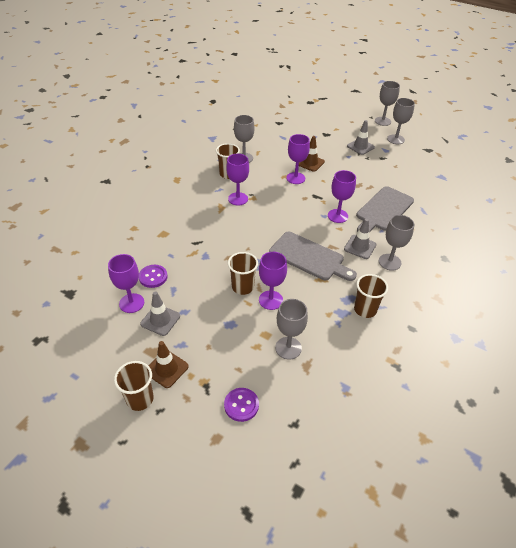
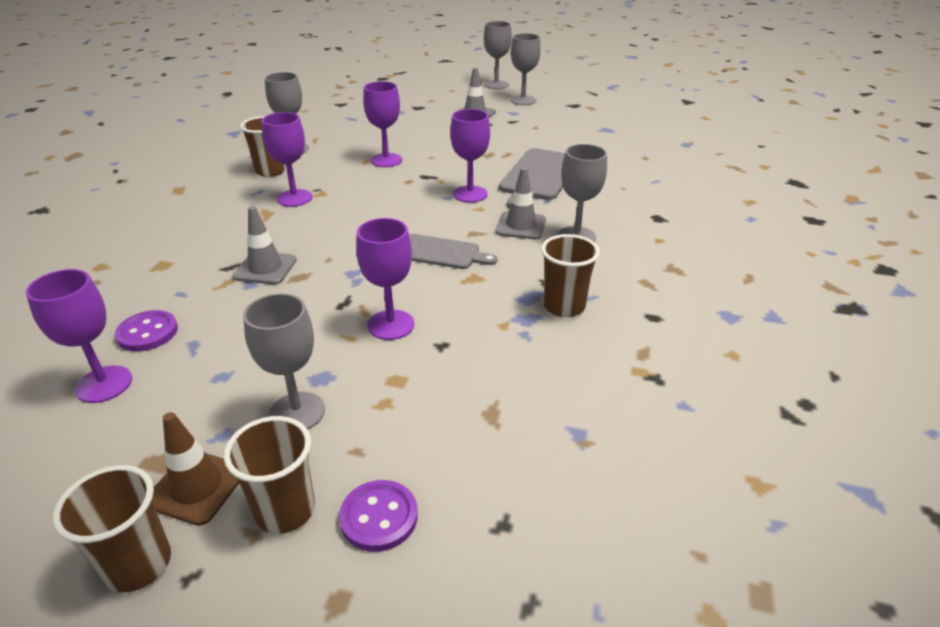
camera: 15 degrees left, 10 degrees down
(160, 320) = (171, 400): grey traffic cone -> grey traffic cone (265, 268)
(242, 287) = (332, 315): brown cup -> brown cup (285, 510)
(288, 348) = (447, 392): grey goblet -> grey goblet (297, 412)
(309, 257) = (441, 253): grey cutting board -> grey cutting board, size x0.63
(310, 163) = (404, 140): brown traffic cone -> none

